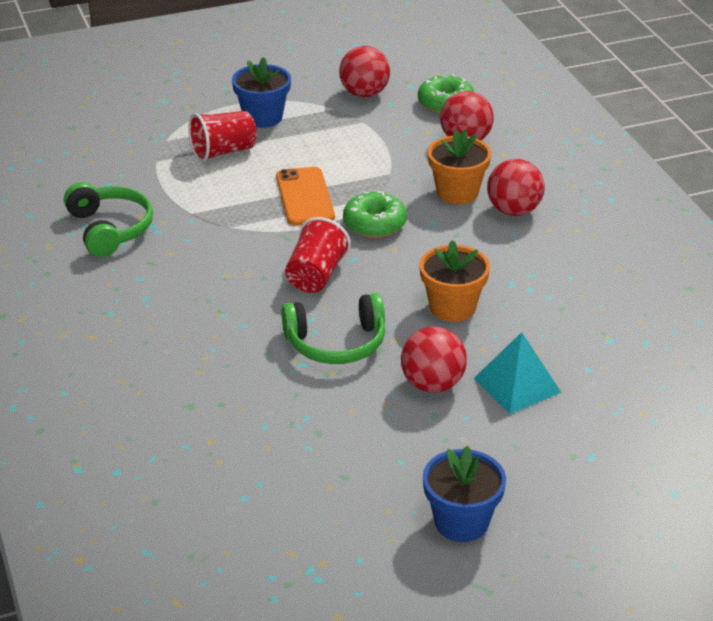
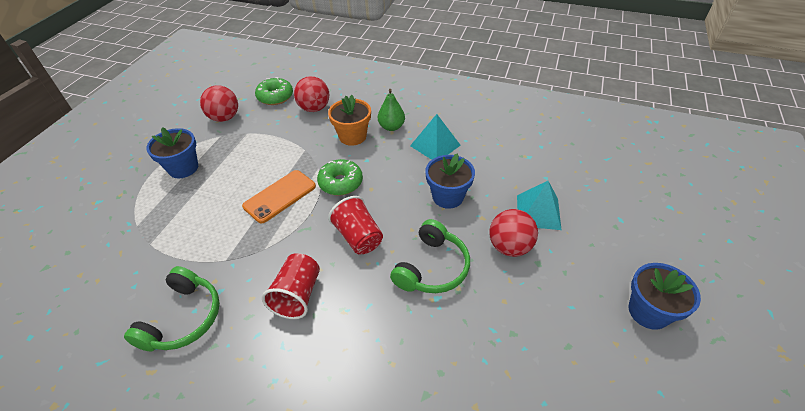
camera: 50 degrees left, 10 degrees up
(109, 229) = (183, 318): green headphones -> green headphones turned 90 degrees clockwise
(223, 152) = (188, 205): red cup -> red cup (297, 295)
(304, 197) = (280, 196): orange phone -> orange phone turned 75 degrees counterclockwise
(452, 307) = (448, 197): orange flower pot -> blue flower pot
(514, 211) = (391, 127): red ball -> green pear
(527, 258) = (435, 145): none -> turquoise pyramid

